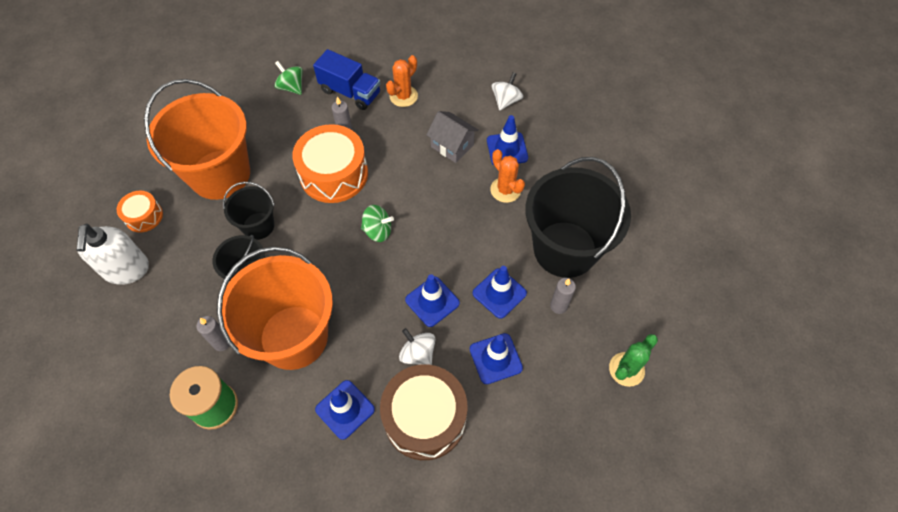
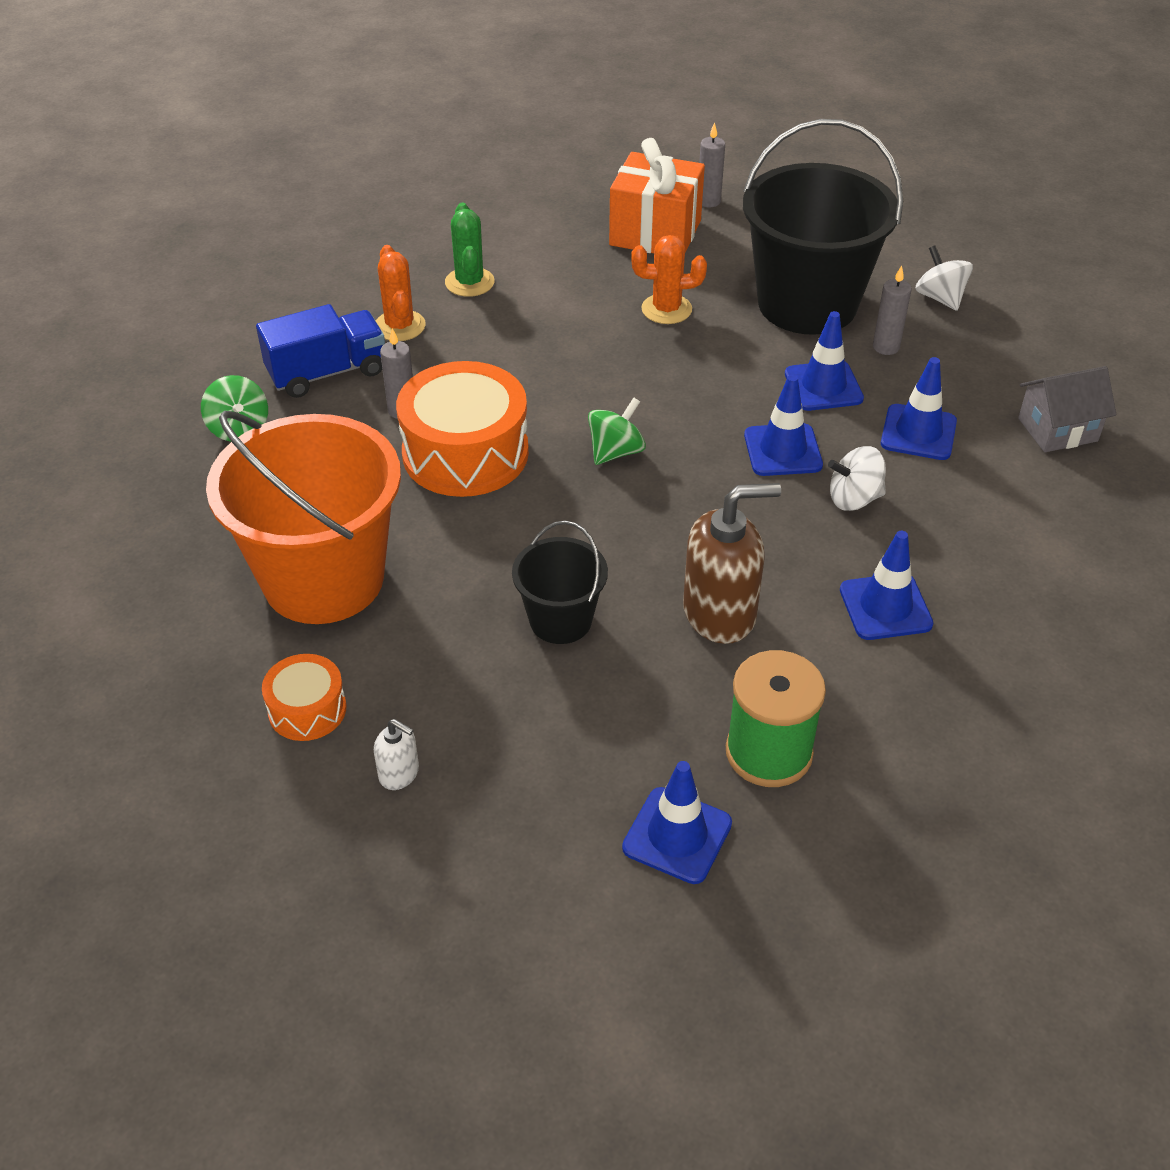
camera: 55 degrees left, 15 degrees down
(126, 269) = (399, 773): white soap dispenser -> white soap dispenser, size x0.47
(222, 343) = (659, 701): grey candle -> grey candle (708, 201)
(258, 226) = (477, 573): black bucket -> none
(291, 87) = (239, 428): green spinning top -> green spinning top turned 105 degrees counterclockwise
(294, 337) = (720, 613): orange bucket -> brown soap dispenser
(425, 418) = (957, 534): brown drum -> none
(452, 146) = (542, 321): grey house -> grey house (1057, 430)
(506, 101) = (519, 243): white spinning top -> white spinning top (940, 298)
(507, 149) = (601, 278): blue traffic cone -> blue traffic cone (677, 835)
(566, 149) = (655, 233): none -> orange gift
(626, 369) = (1017, 337): green cactus -> green cactus (469, 282)

